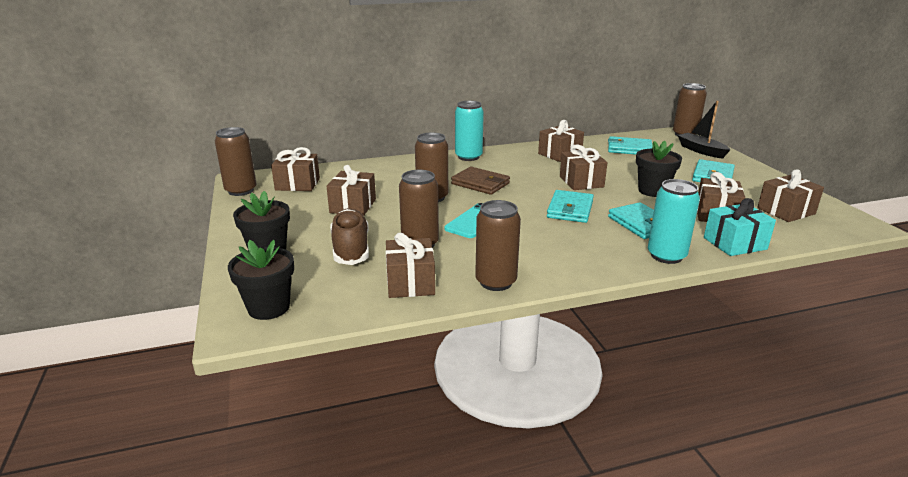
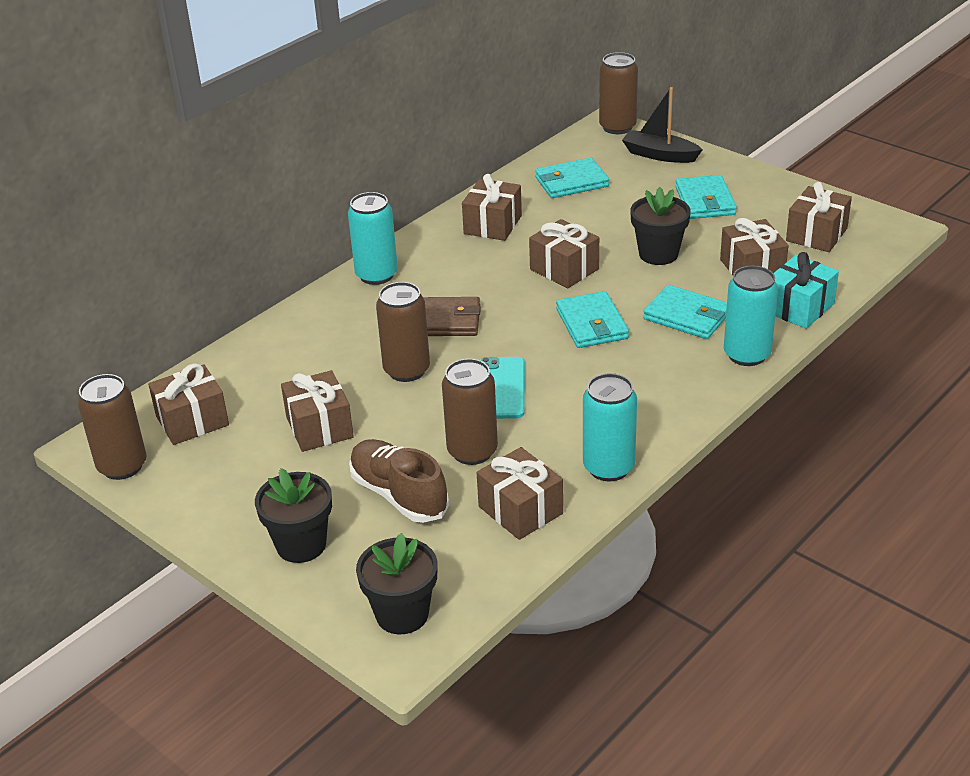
camera: 30 degrees left, 10 degrees up
(496, 282) = (608, 467): brown can -> turquoise can

